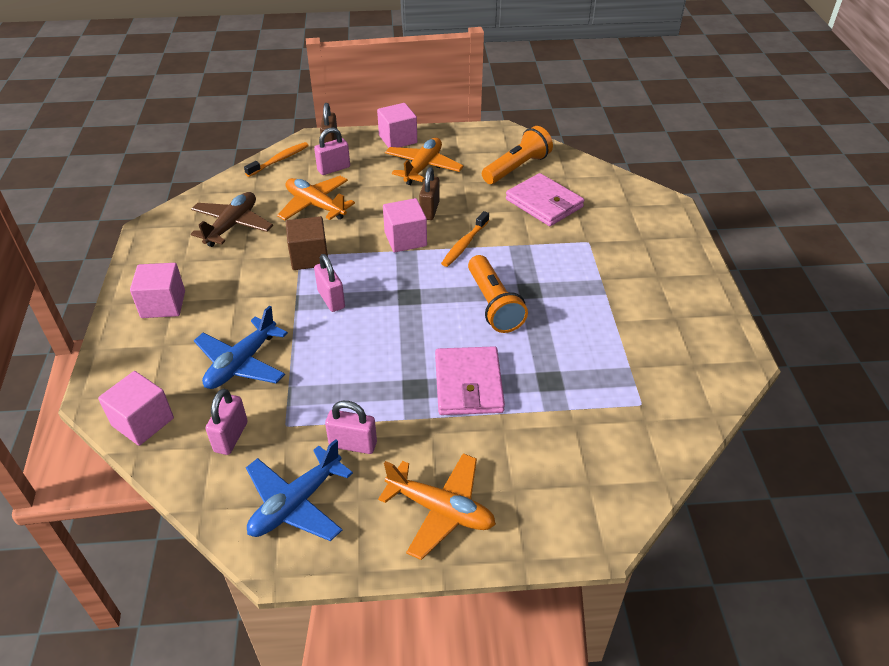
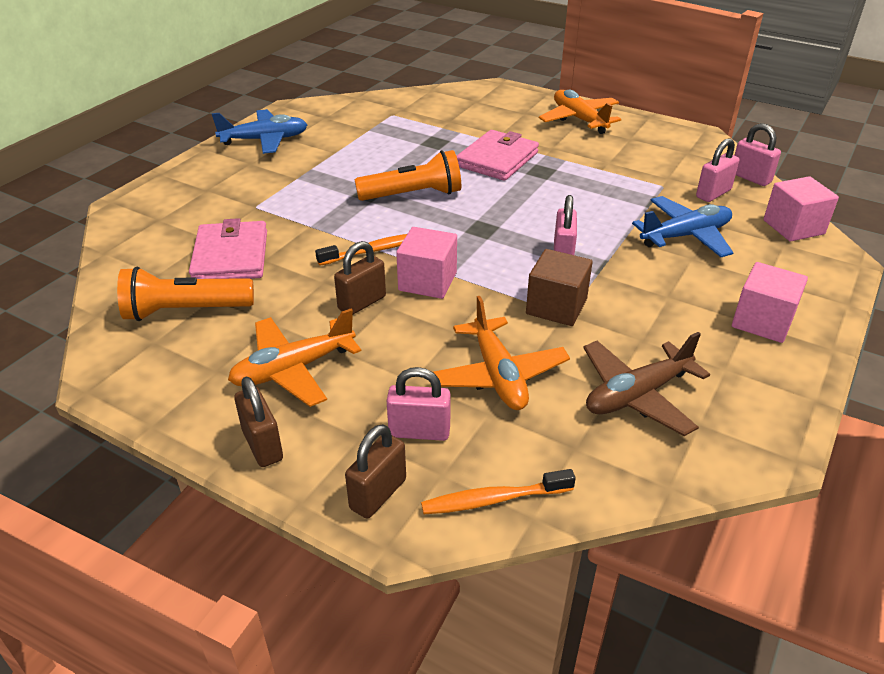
camera: 145 degrees left, 5 degrees down
(296, 503) = (676, 149): blue plane -> blue plane (265, 140)
(353, 444) = (616, 160): pink padlock -> pink padlock (750, 178)
(398, 139) = (262, 445): pink cube -> brown padlock
(494, 305) = (413, 195): orange flashlight -> orange flashlight turned 60 degrees clockwise

